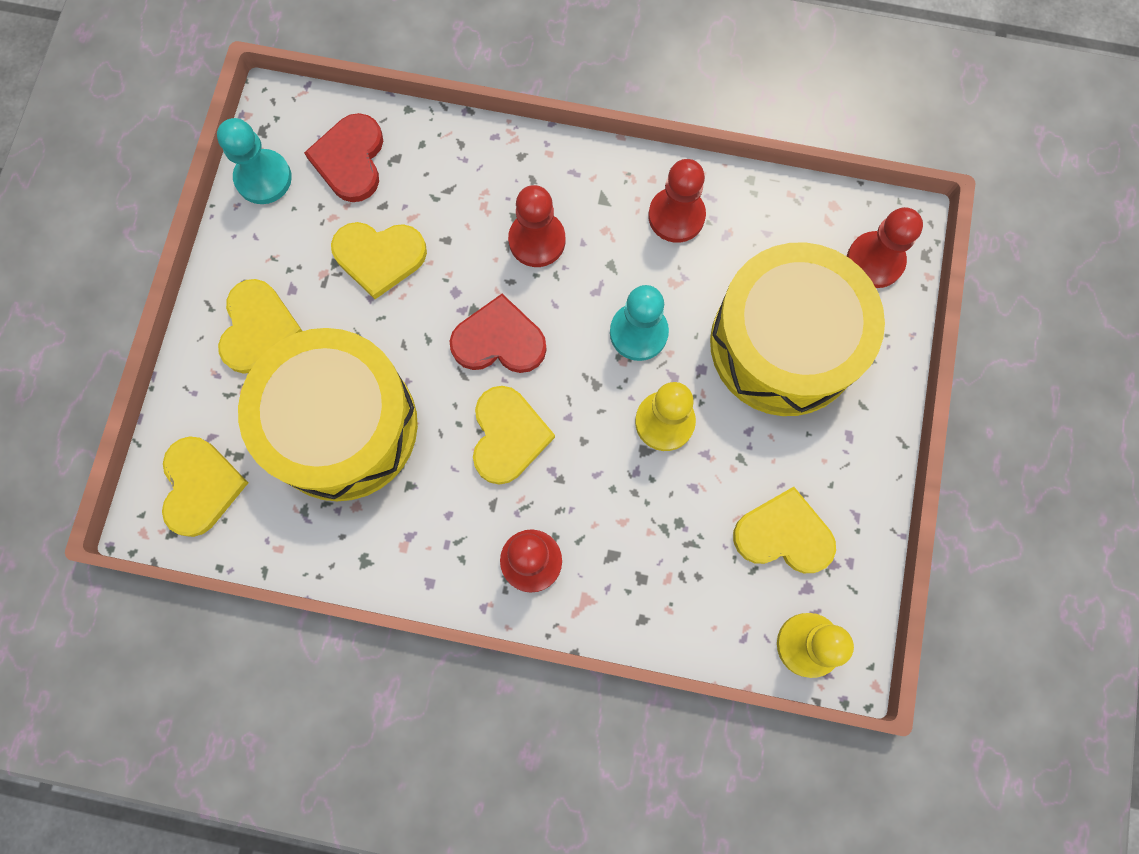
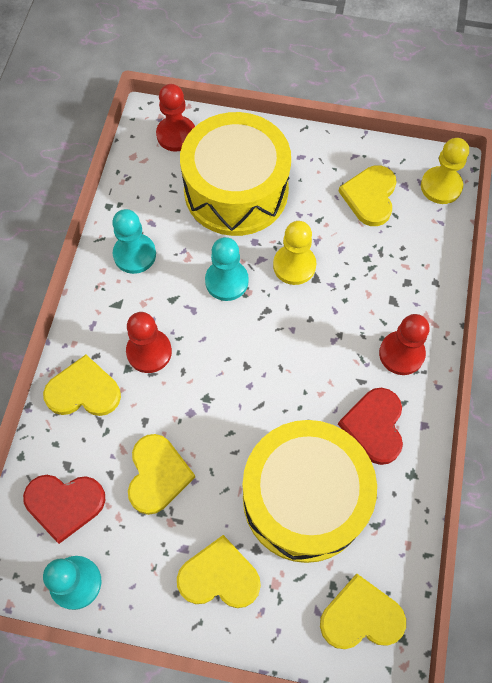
camera: 90 degrees left, 10 degrees down
(499, 340) = (232, 378): red heart -> red heart (374, 426)
(508, 436) = (308, 371): yellow heart -> yellow heart (83, 391)
(676, 216) = (134, 254): red pawn -> turquoise pawn

